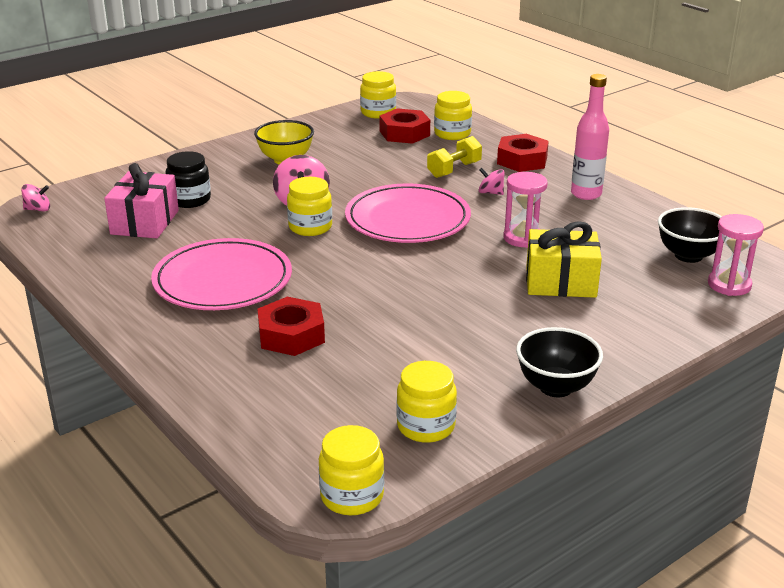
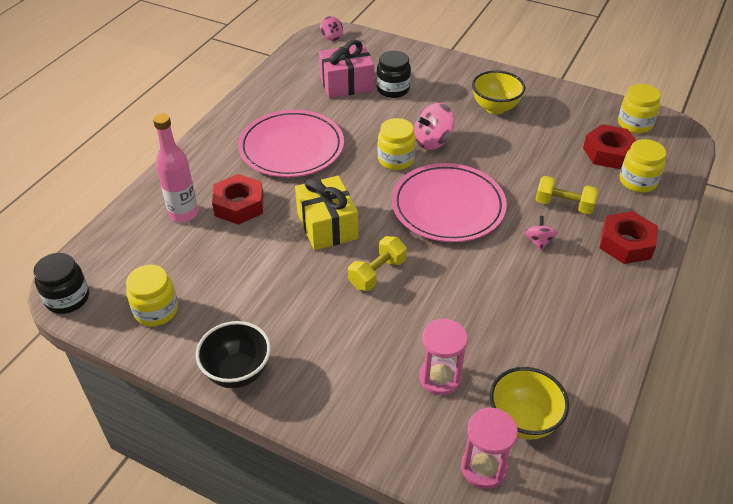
camera: 65 degrees right, 15 degrees up
(352, 496) = (67, 298): yellow jar -> black jar
(471, 277) = (377, 273): none -> yellow dumbbell
(523, 238) = (468, 287): pink hourglass -> pink hourglass (440, 378)
(560, 282) = (406, 333): yellow gift -> yellow gift (327, 226)
(586, 194) = (593, 309): pink bottle -> pink bottle (183, 213)
(688, 255) = (523, 421): black bowl -> yellow bowl

